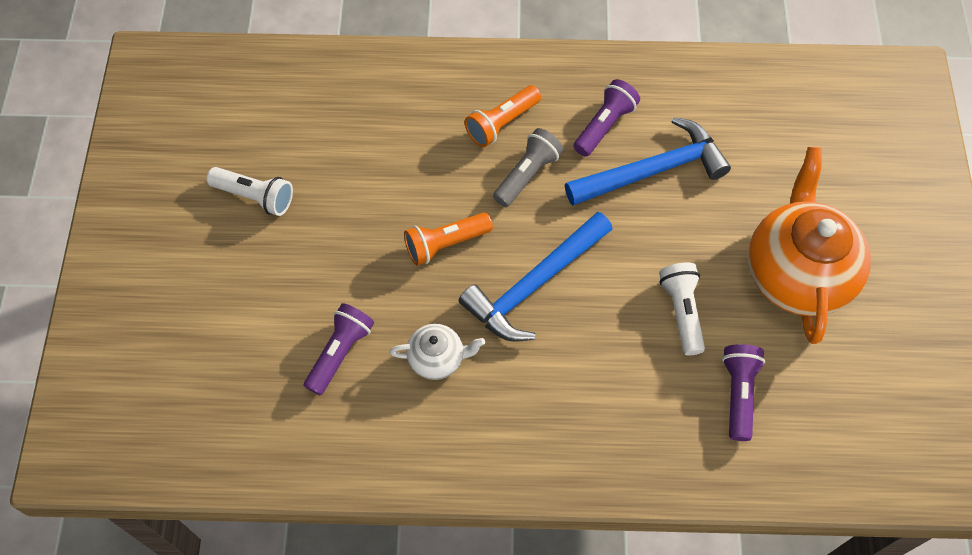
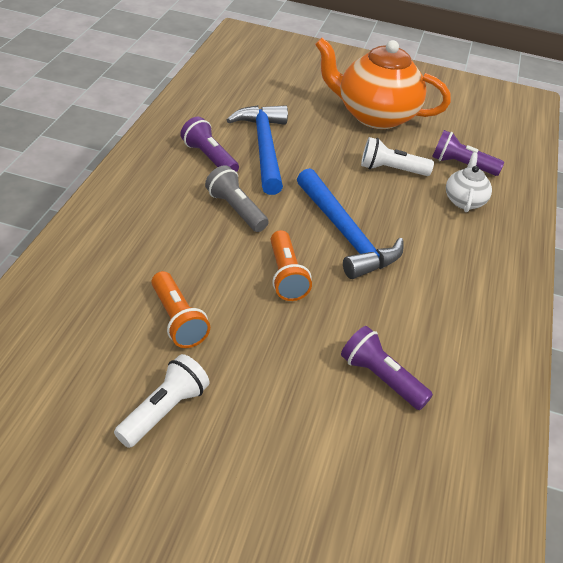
camera: 80 degrees left, 20 degrees down
(437, 359) = (402, 310): white teapot -> white teapot (464, 201)
(502, 123) = (174, 210): orange flashlight -> orange flashlight (177, 320)

